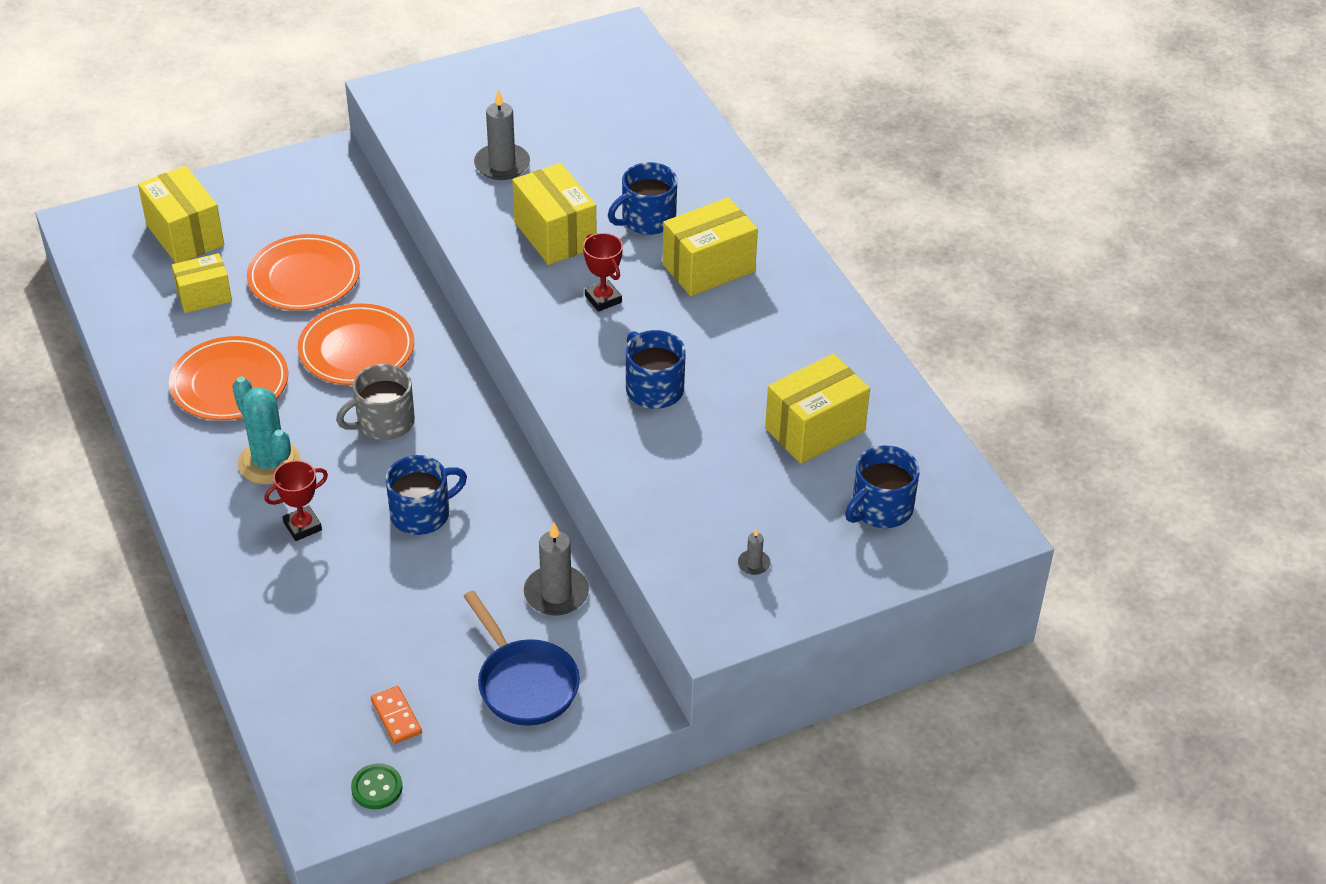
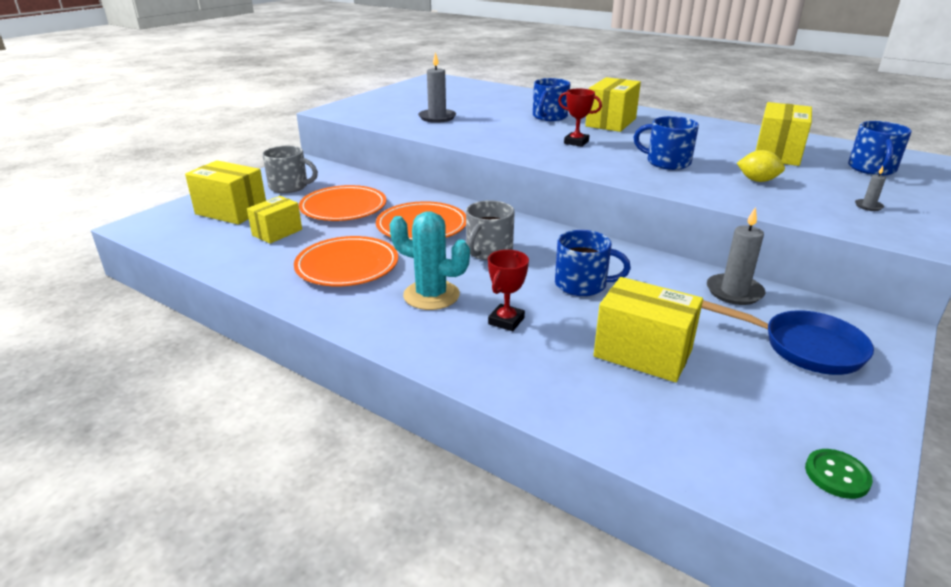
camera: 30 degrees left, 15 degrees down
(278, 207) = (289, 186): none -> grey mug
(396, 717) = (761, 411): orange domino -> none
(422, 513) = (582, 284): blue mug -> blue mug turned 75 degrees clockwise
(555, 235) = (508, 130): yellow box -> yellow box (642, 353)
(705, 468) = (757, 180): none -> yellow lemon

